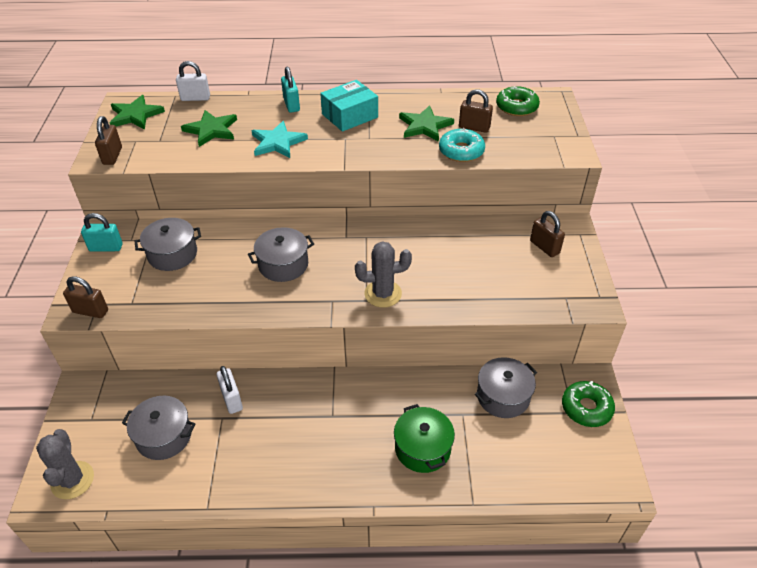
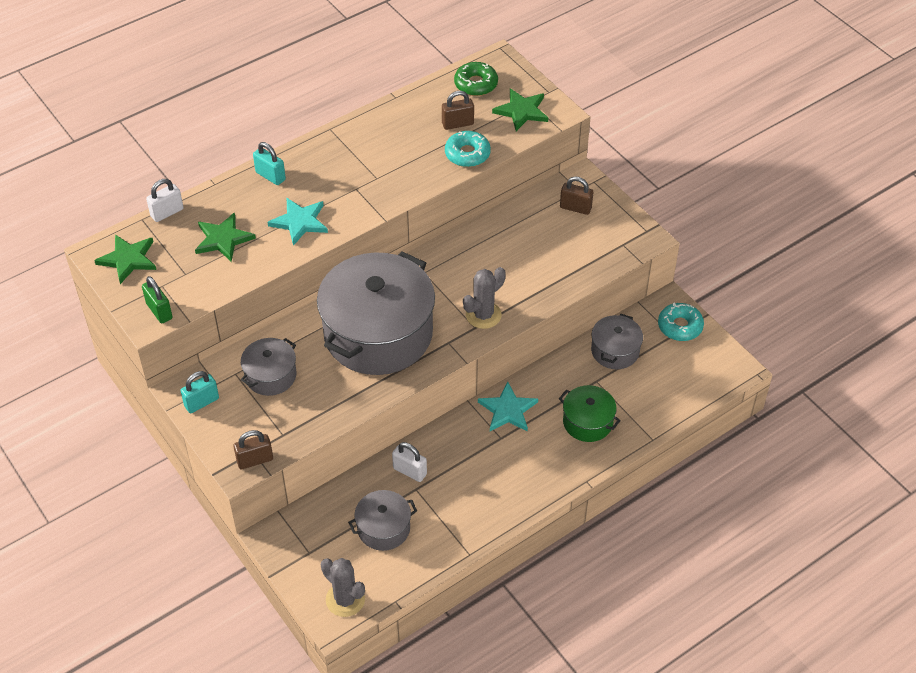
camera: 35 degrees left, 5 degrees up
(112, 156) = (159, 311): brown padlock -> green padlock
(283, 264) = (378, 333): grey pot -> grey pot, size x2.16
(350, 116) = (337, 162): turquoise box -> none
(360, 395) = (508, 410): none -> turquoise star
(425, 126) = (414, 142): green star -> green star (522, 111)
(586, 408) = (680, 326): green donut -> turquoise donut

